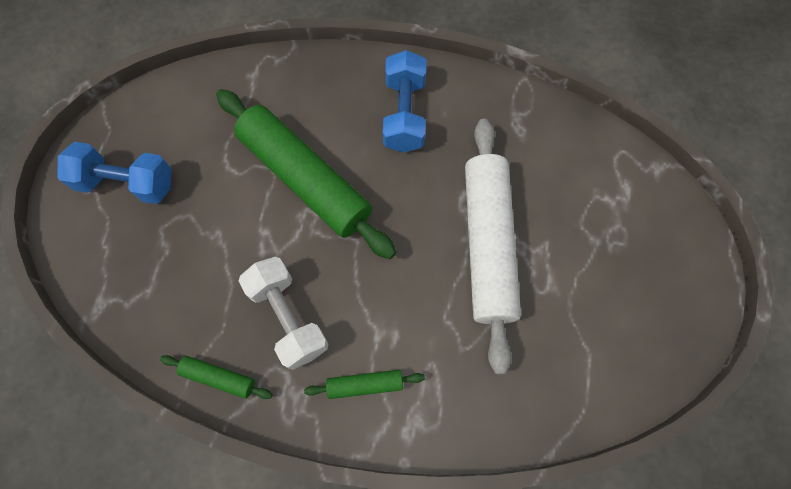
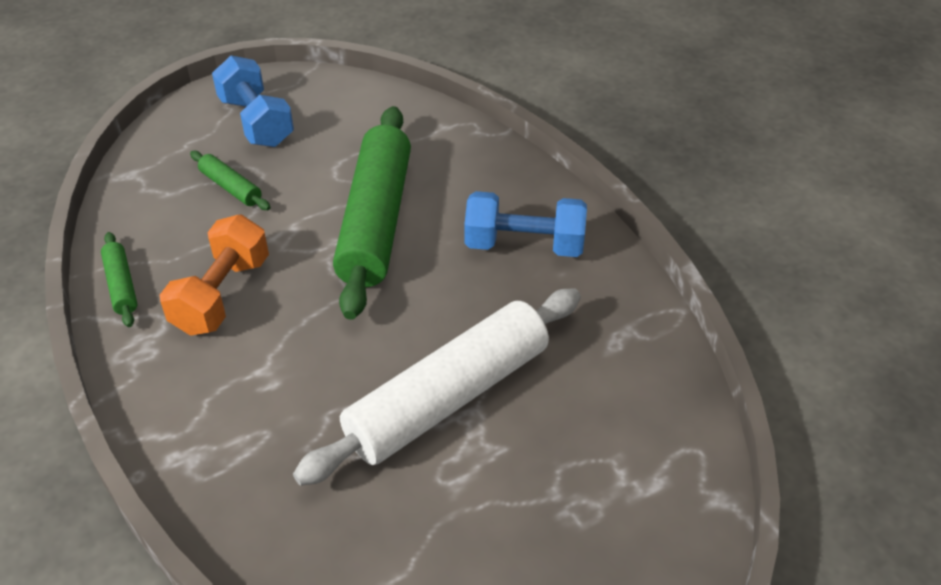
camera: 50 degrees right, 25 degrees down
(288, 317) = (222, 295): white dumbbell -> orange dumbbell
(365, 385) = (199, 392): green rolling pin -> green rolling pin (231, 187)
(404, 114) = (524, 245): blue dumbbell -> blue dumbbell turned 45 degrees clockwise

